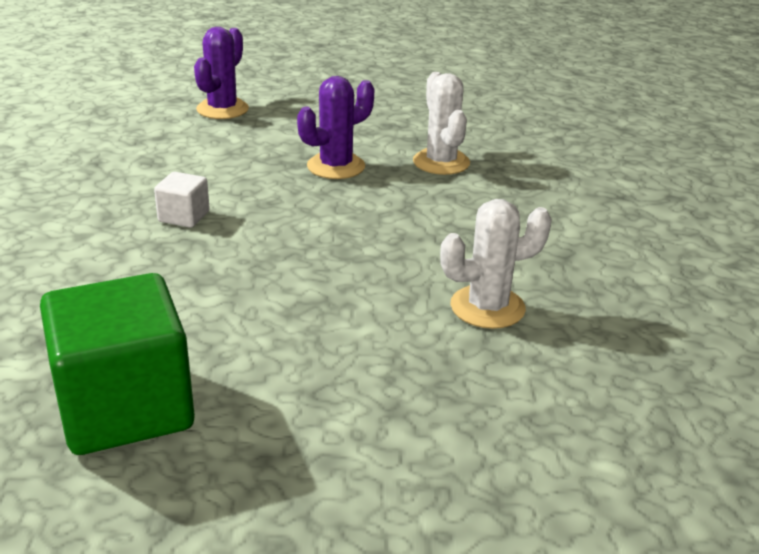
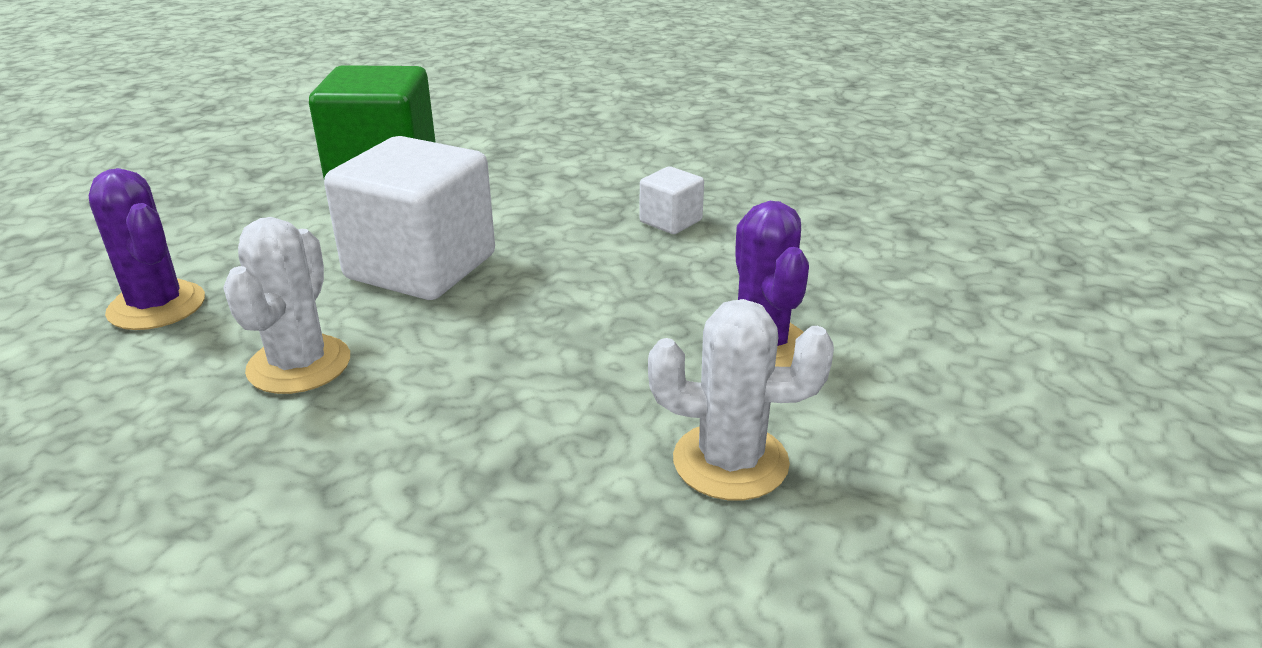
camera: 115 degrees right, 0 degrees up
(222, 109) = (1020, 288): purple cactus -> purple cactus (157, 306)
(326, 304) = (421, 267): none -> white cube

